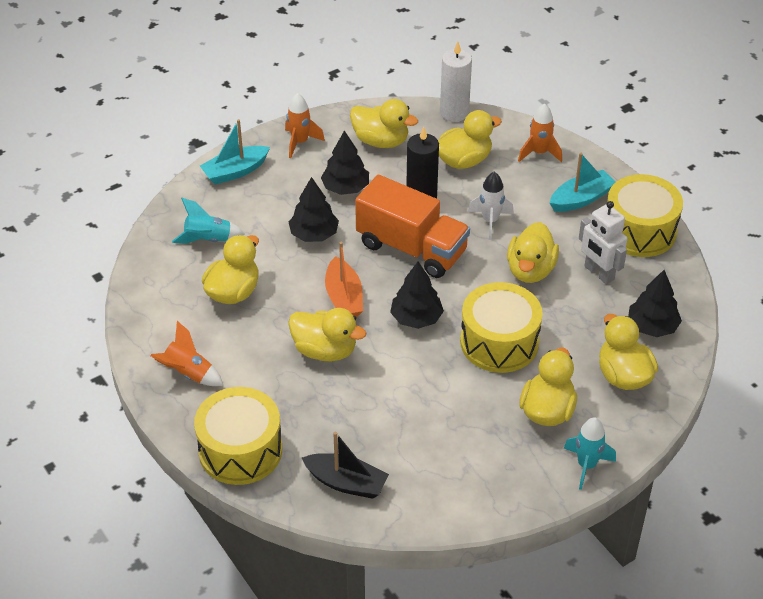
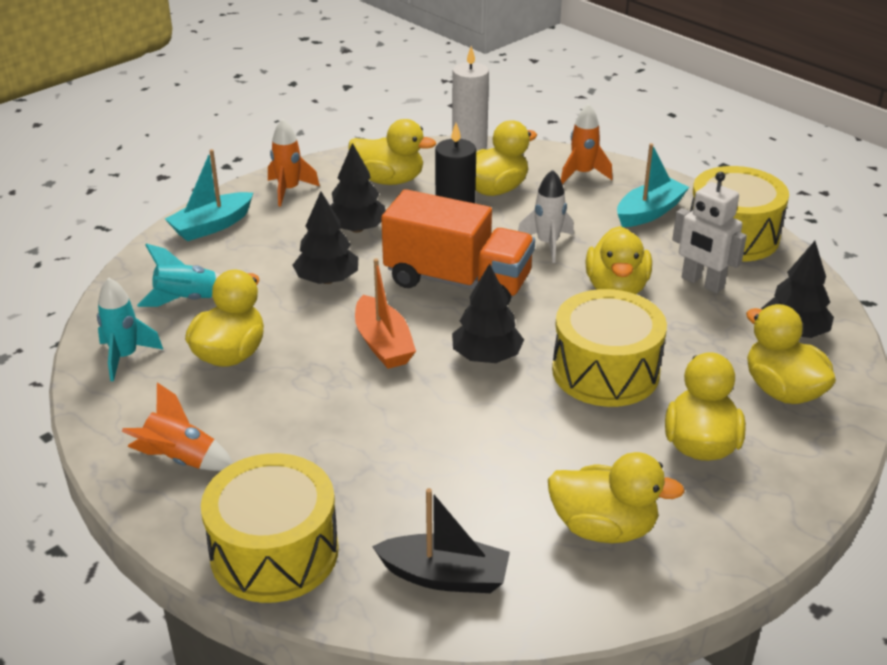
camera: 10 degrees left, 10 degrees down
(325, 350) = (372, 408): yellow duck -> yellow duck (603, 528)
(586, 465) = (781, 506): turquoise rocket -> turquoise rocket (125, 357)

